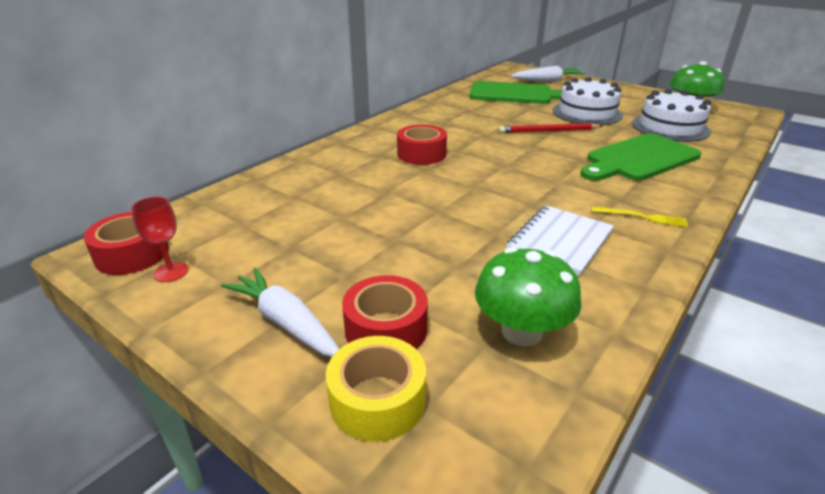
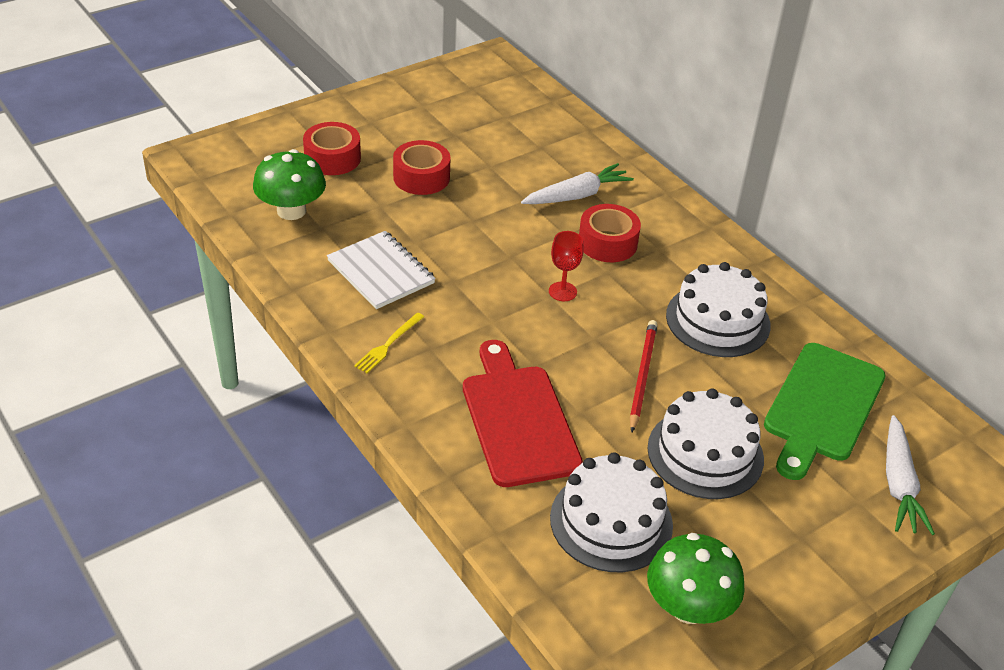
camera: 105 degrees right, 10 degrees up
(132, 254) = (484, 71): red tape -> red tape (421, 177)
(171, 272) = (451, 85): red goblet -> red goblet (562, 291)
(286, 322) = (365, 123): white carrot -> white carrot (577, 195)
(377, 400) = (278, 144): yellow tape -> none
(472, 118) = (718, 320): none -> white cake
(639, 159) = (518, 419): green cutting board -> red cutting board

